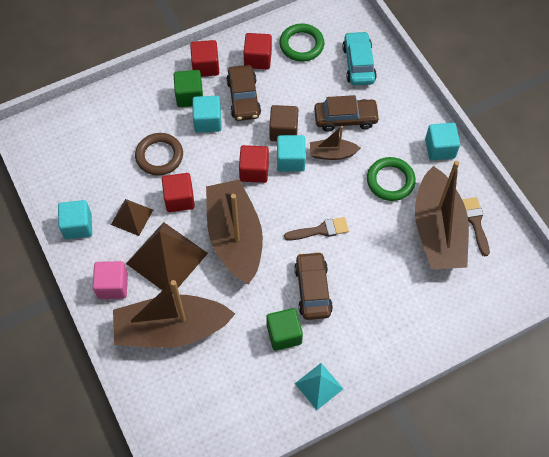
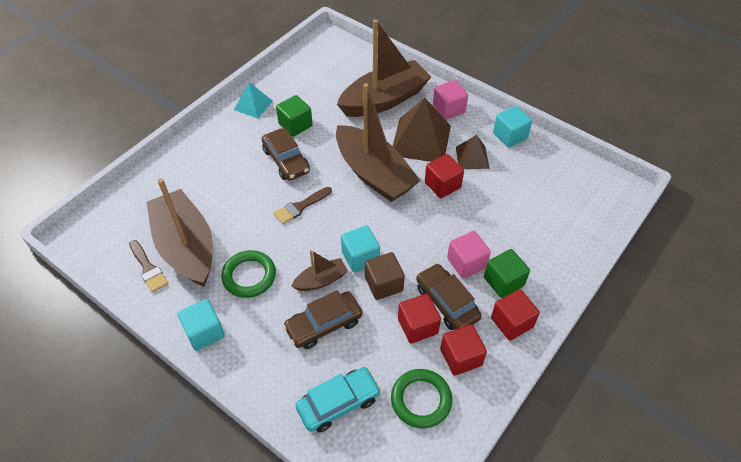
camera: 155 degrees right, 10 degrees down
(159, 156) = (487, 213): brown ring -> none
(208, 121) = (466, 263): turquoise cube -> pink cube
(254, 171) = (390, 234): red cube -> red cube (417, 326)
(358, 64) = (338, 403): turquoise car -> turquoise car turned 90 degrees counterclockwise

